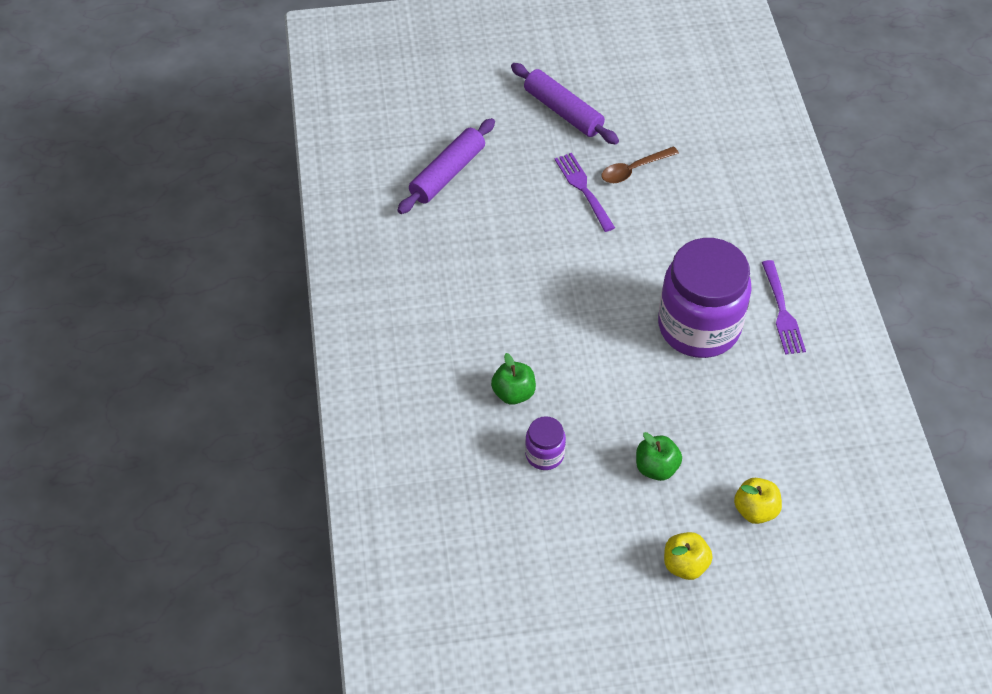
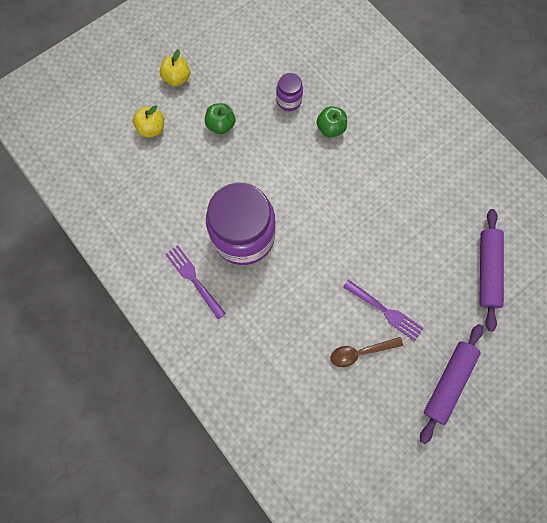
camera: 150 degrees right, 20 degrees up
(563, 111) = (448, 382): purple rolling pin -> purple rolling pin turned 75 degrees counterclockwise
(634, 169) = (360, 352): brown spoon -> brown spoon turned 135 degrees counterclockwise

